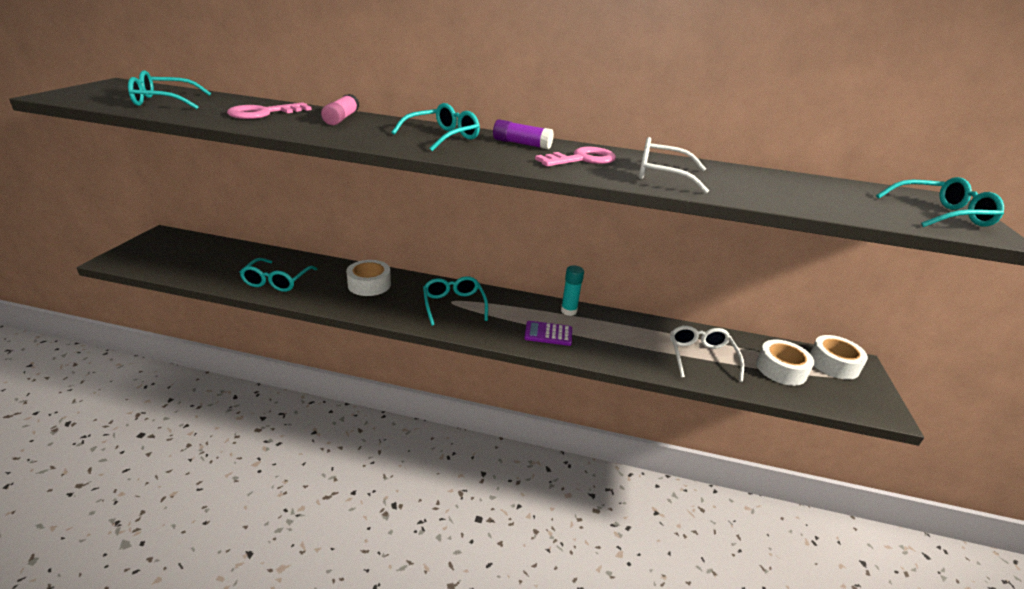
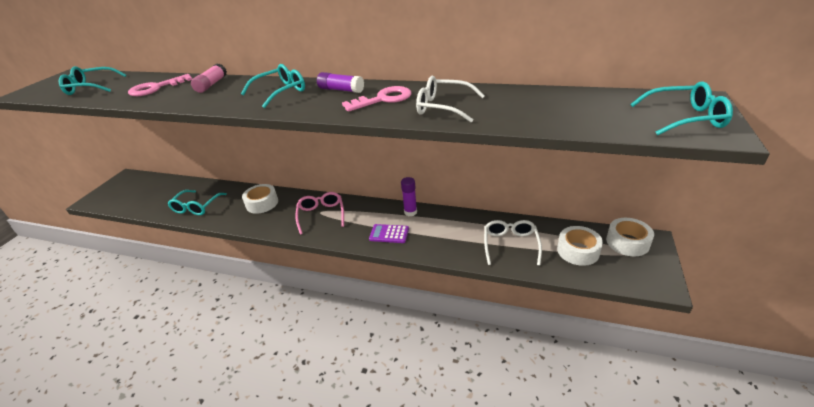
camera: 10 degrees right, 5 degrees up
(454, 305) = (321, 215): turquoise glasses -> pink glasses
(568, 311) = (410, 212): turquoise glue stick -> purple glue stick

